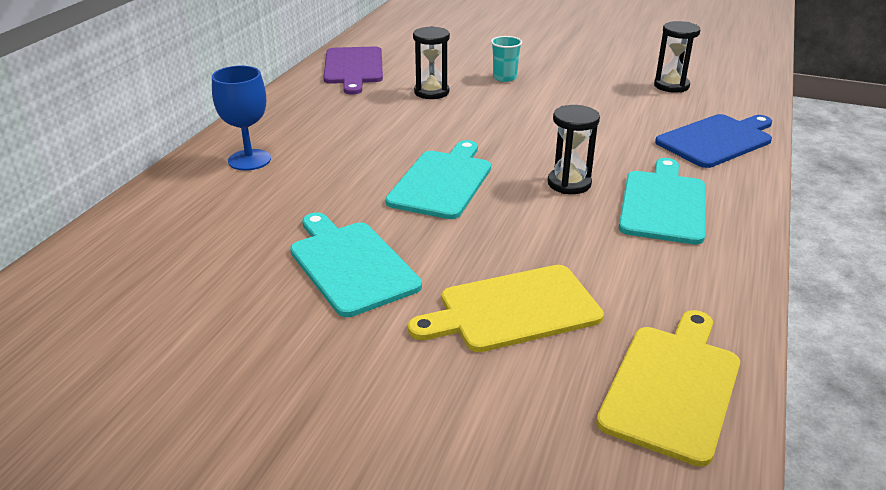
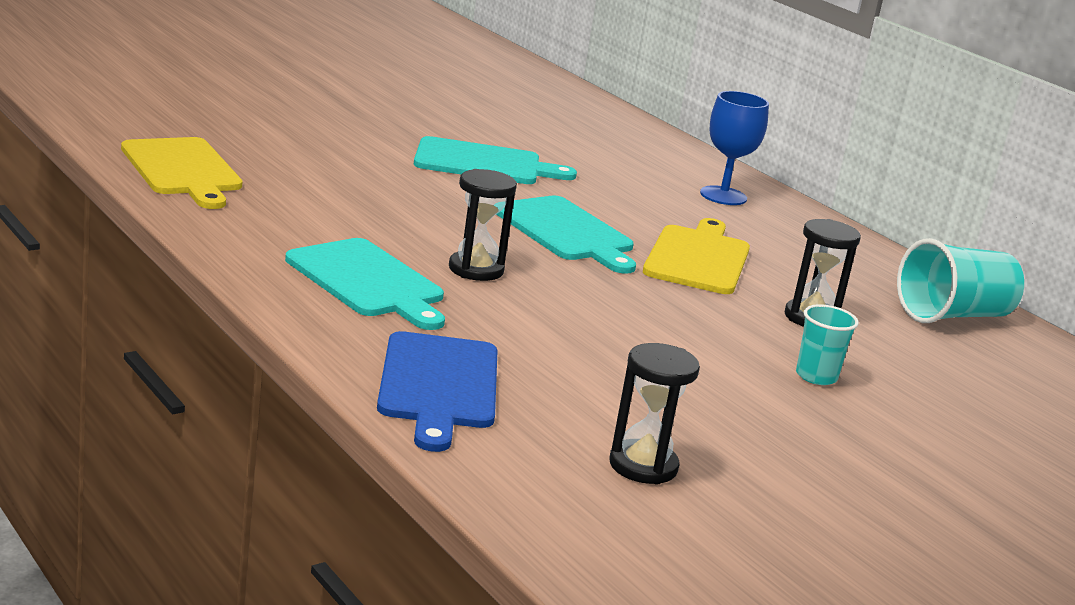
camera: 120 degrees right, 10 degrees down
(353, 68) = (952, 315): purple cutting board -> turquoise cup
(513, 309) = (340, 174): yellow cutting board -> yellow cutting board (698, 258)

